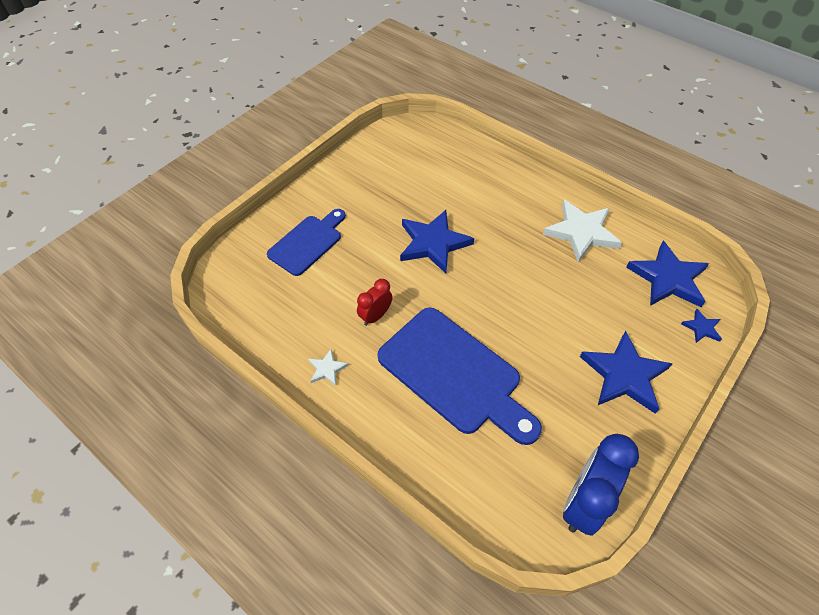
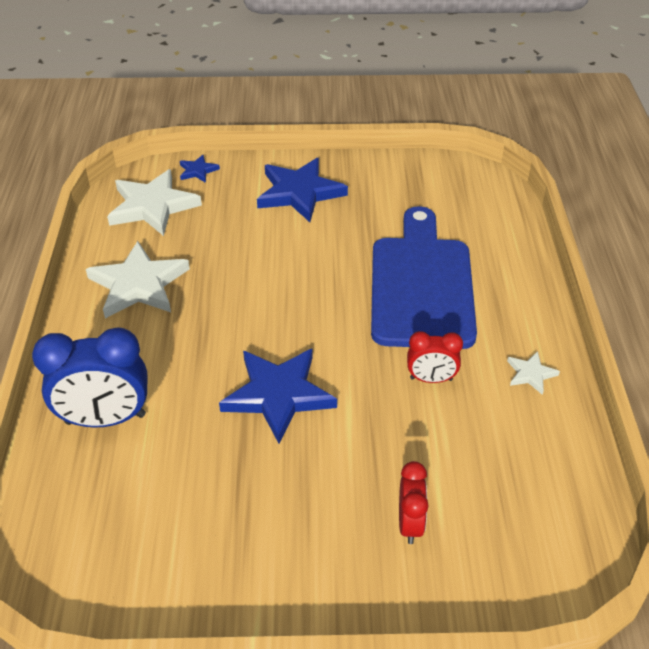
camera: 130 degrees left, 10 degrees down
(307, 243) = (410, 523): blue cutting board -> red clock
(583, 502) = (436, 172): blue clock -> blue clock (105, 419)
(668, 278) = (153, 206): blue star -> white star

